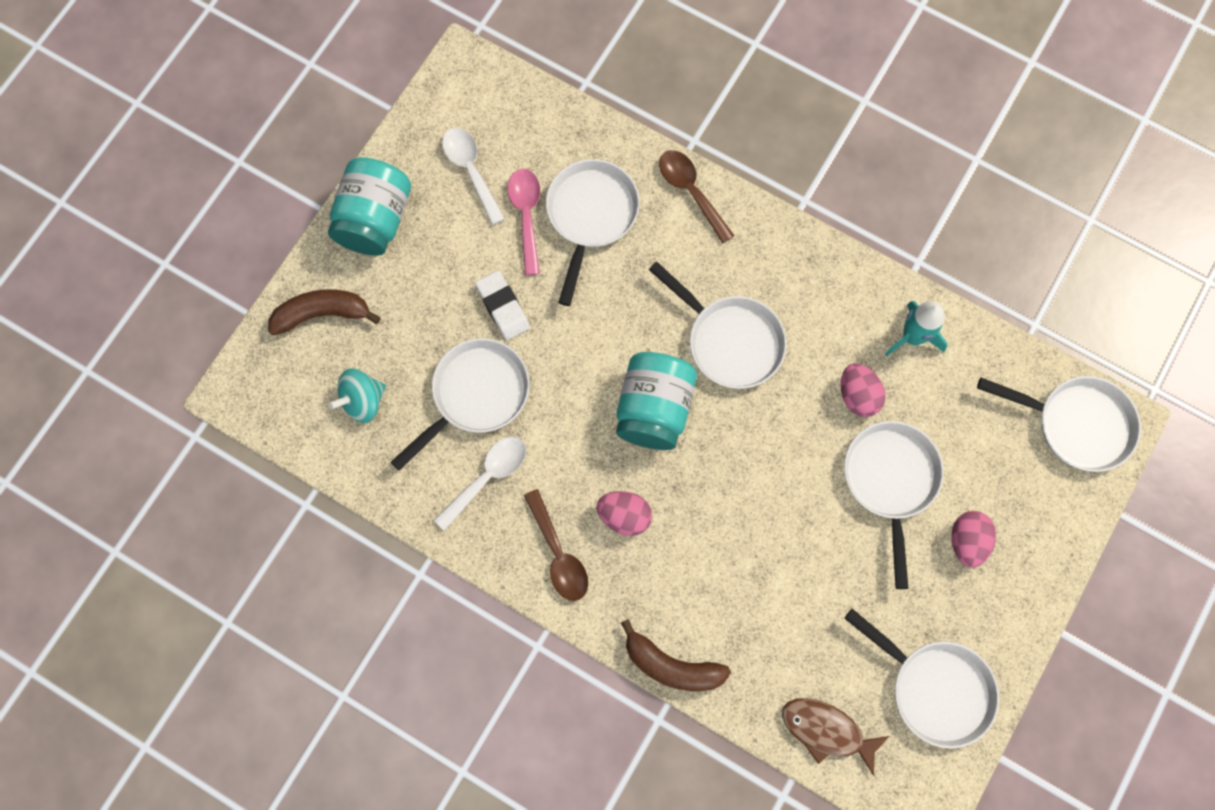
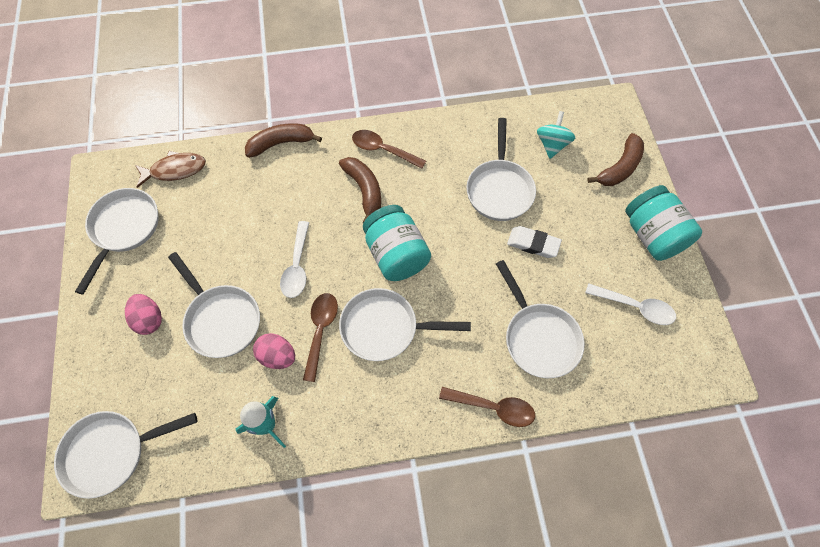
camera: 140 degrees right, 10 degrees down
(487, 477) = (453, 157): white spoon -> white spoon (297, 266)
(526, 215) = (575, 306): pink spoon -> none
(624, 516) = (364, 190): pink egg -> brown banana
(796, 388) = (321, 331): none -> brown spoon
(935, 688) = (124, 229): white pan -> white pan turned 105 degrees clockwise

